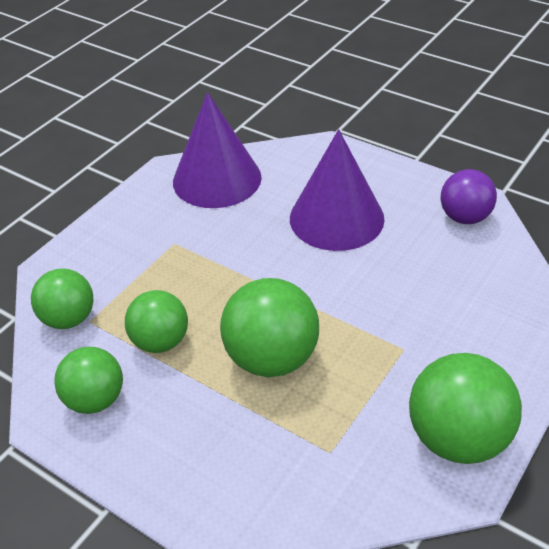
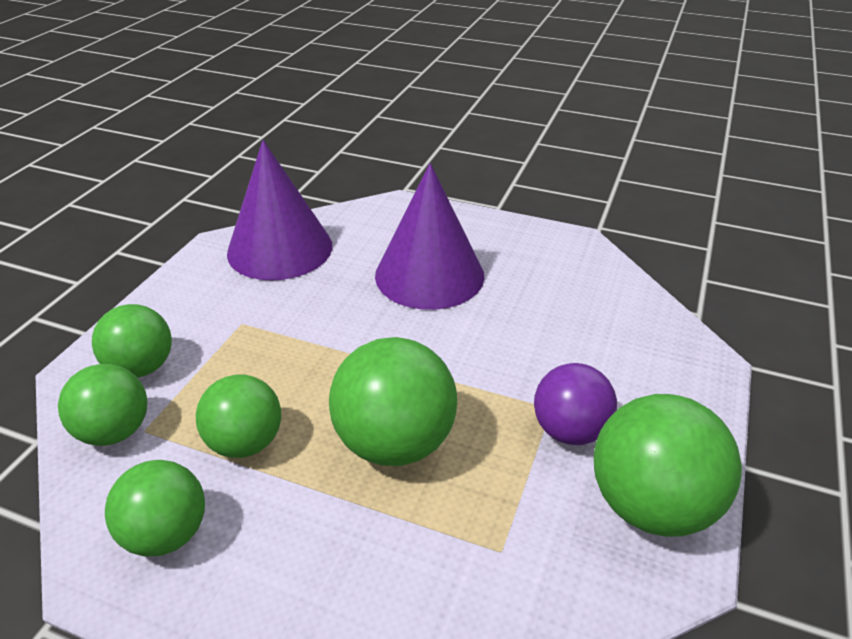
camera: 15 degrees left, 5 degrees down
(94, 271) = (141, 367): none -> green ball
(464, 217) = (569, 259): purple ball -> purple ball (569, 431)

